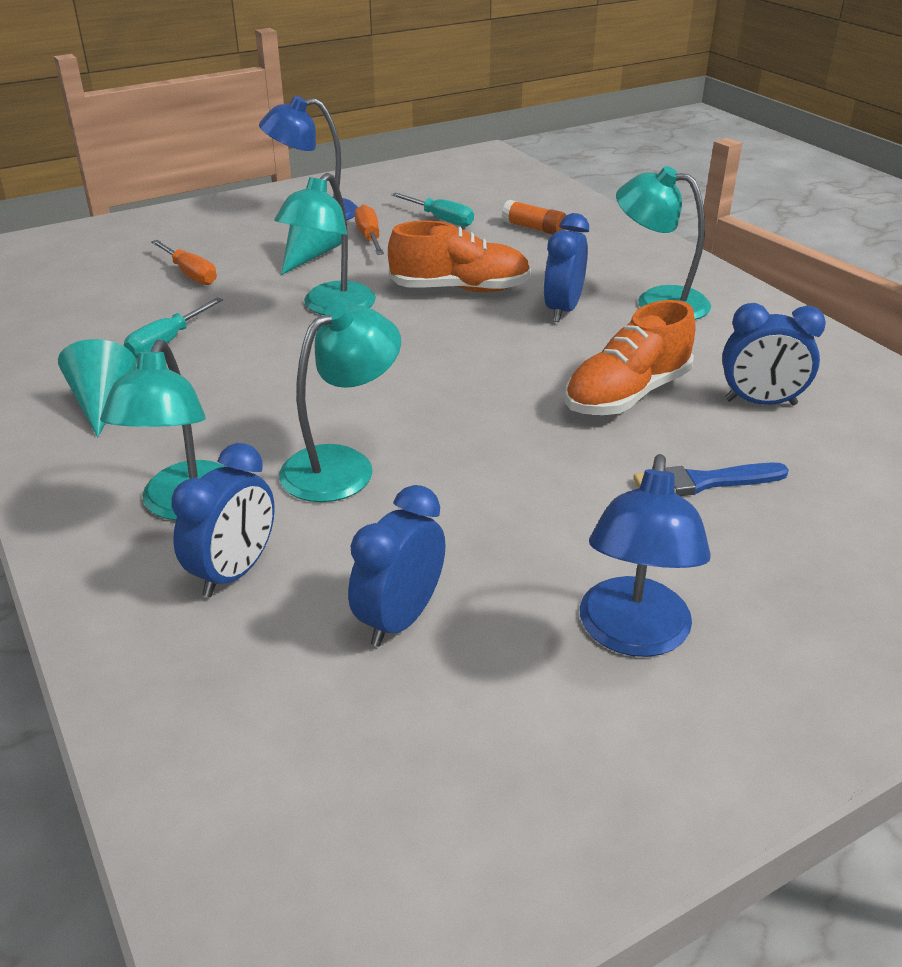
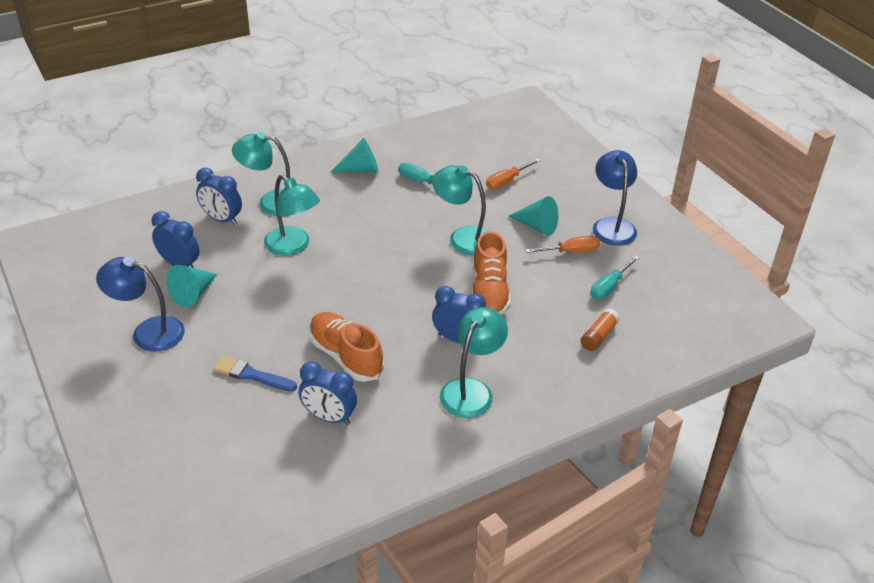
camera: 90 degrees right, 5 degrees up
(497, 583) = (193, 293): none -> turquoise cone
(703, 482) = (252, 375): blue brush -> blue brush turned 60 degrees counterclockwise
(760, 402) = (329, 417): blue clock -> blue clock turned 75 degrees counterclockwise

